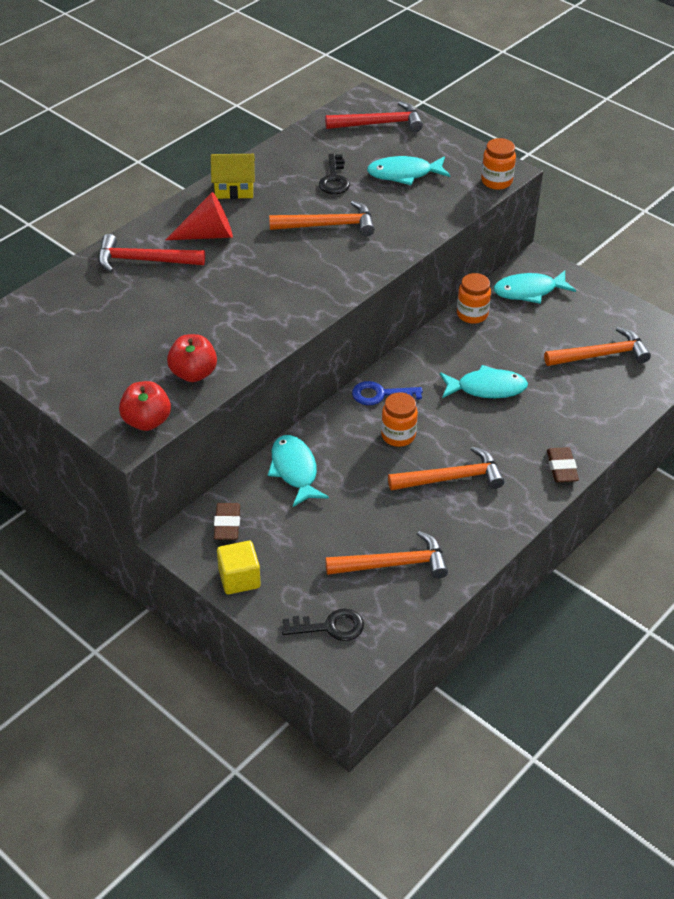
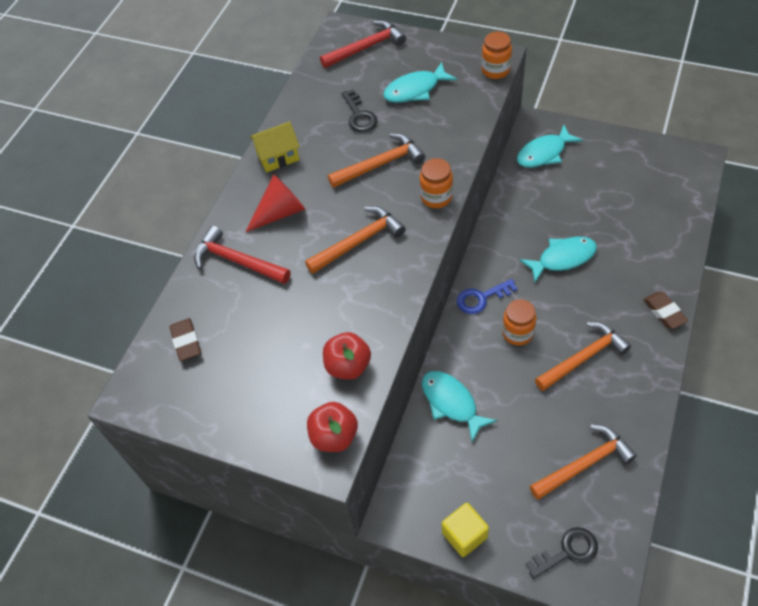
camera: 15 degrees left, 10 degrees up
(143, 260) = (237, 261): red hammer -> red hammer turned 45 degrees clockwise
(227, 524) = (424, 483): brown eraser -> brown eraser (186, 341)
(472, 314) = (512, 192): orange jar -> orange jar (436, 197)
(601, 355) = (633, 192): orange hammer -> orange hammer (359, 241)

